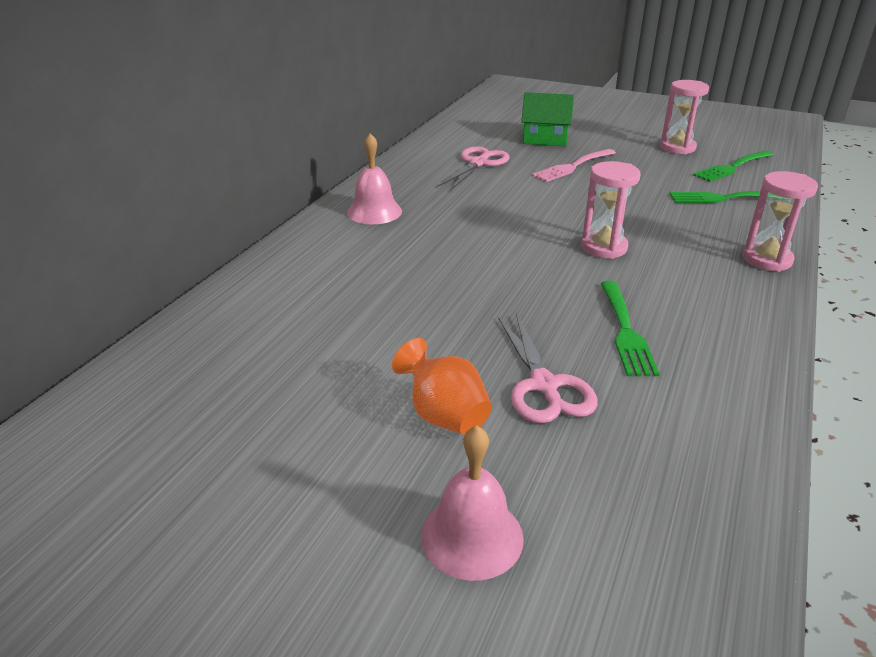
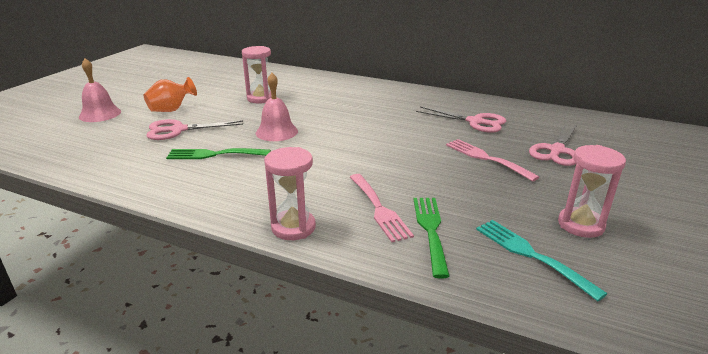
camera: 90 degrees right, 5 degrees down
(374, 211) = (379, 93): pink bell -> pink bell (276, 132)
(545, 138) = (556, 150): green house -> pink scissors
(604, 247) = (324, 158): pink hourglass -> pink hourglass (260, 98)
(703, 218) = (379, 209): none -> pink fork
(732, 167) = (530, 255): green fork -> turquoise fork

